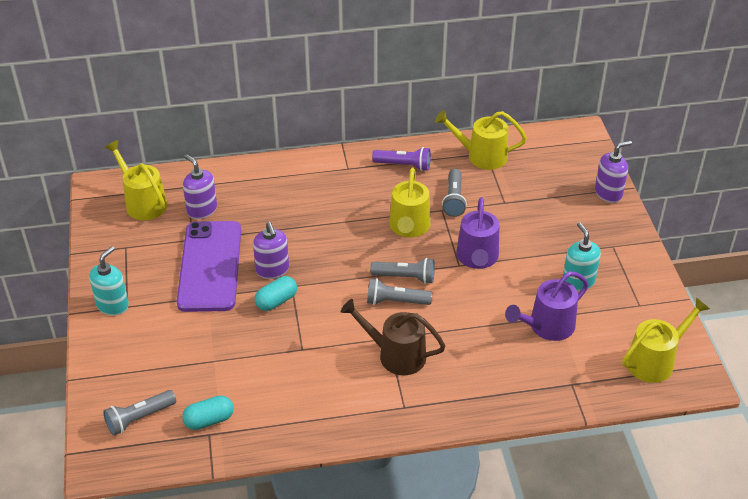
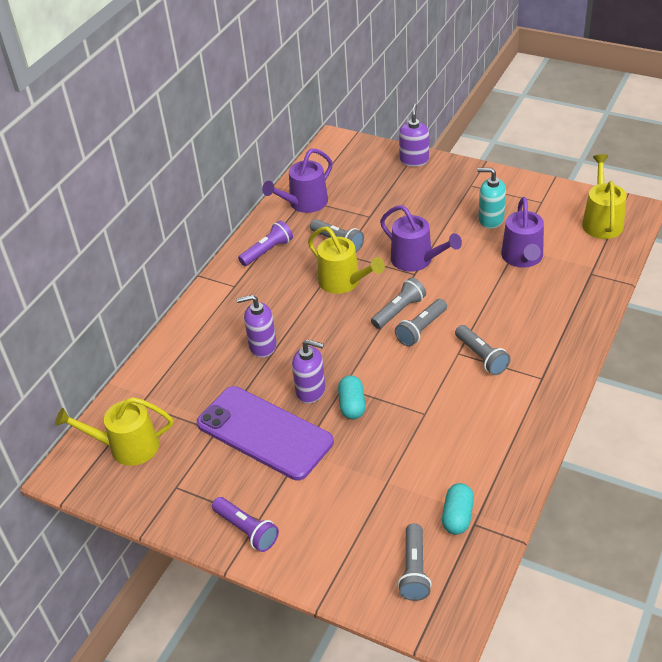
camera: 50 degrees left, 0 degrees up
(112, 305) = (246, 530): turquoise soap dispenser -> purple flashlight
(202, 210) = (184, 407): purple soap dispenser -> purple soap dispenser (262, 346)
(396, 355) = (481, 357): brown watering can -> grey flashlight
(481, 156) = (304, 203): yellow watering can -> purple watering can

